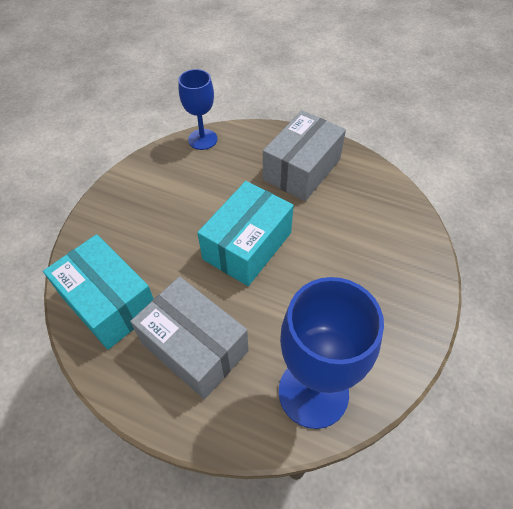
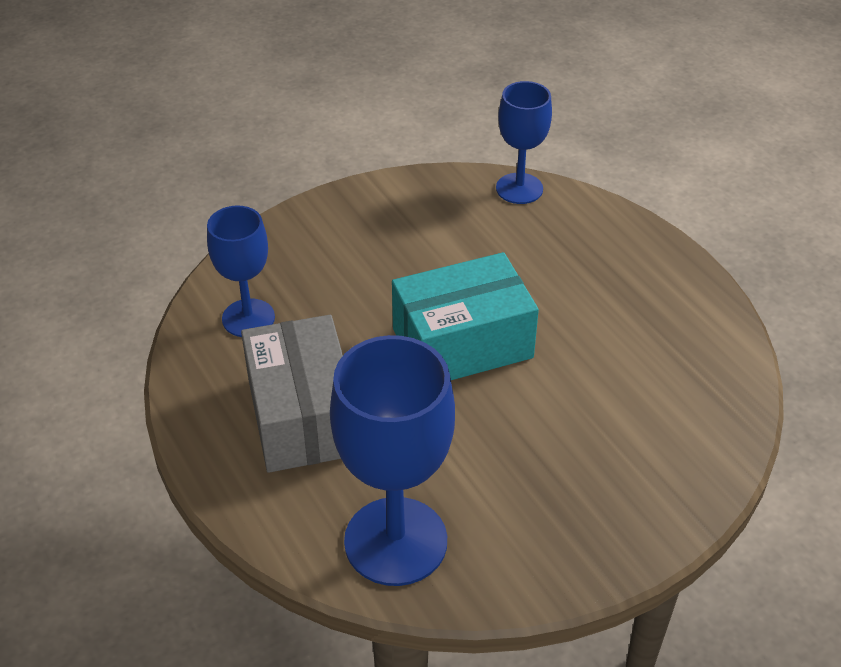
camera: 35 degrees right, 10 degrees down
(109, 302) = (248, 318): turquoise box -> blue goblet
(302, 169) = (623, 290): grey box -> none

